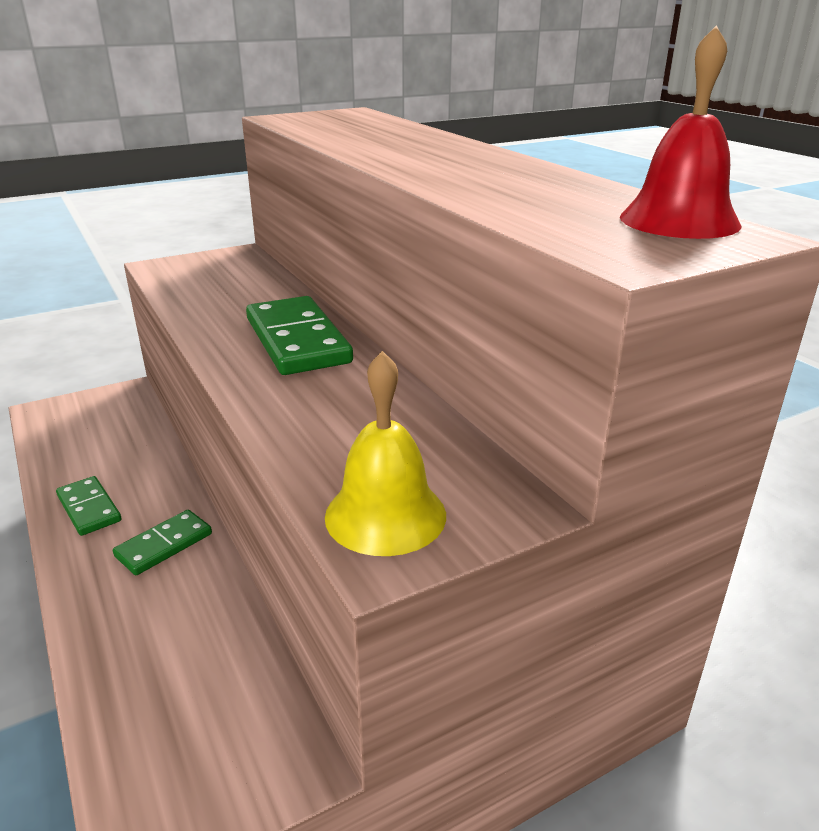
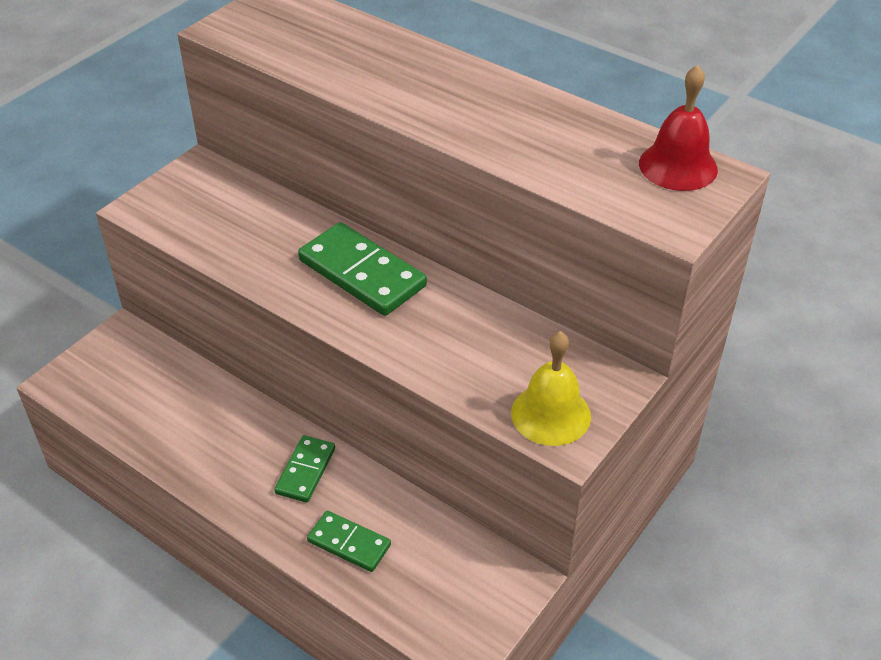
camera: 25 degrees left, 15 degrees up
(89, 508) = (212, 462): green domino -> green domino (349, 543)

